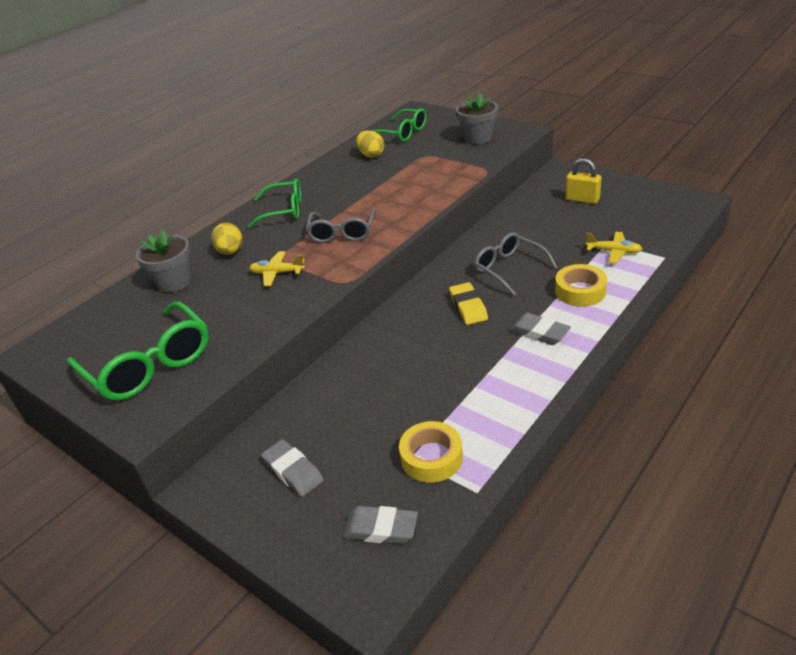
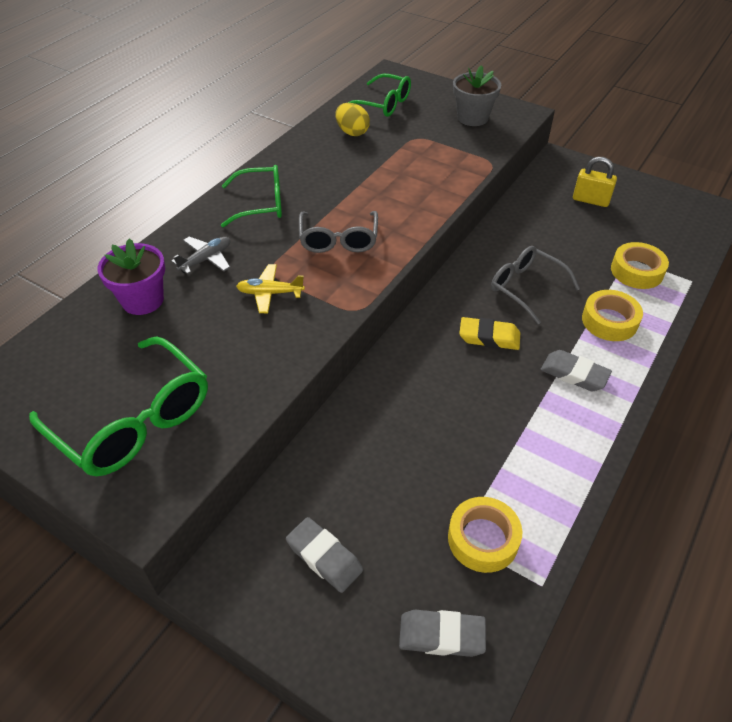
camera: 10 degrees left, 10 degrees up
(174, 282) = (143, 300): grey flower pot -> purple flower pot
(230, 252) = (206, 259): yellow egg -> grey plane
(468, 307) = (489, 337): yellow eraser -> yellow eraser turned 60 degrees counterclockwise
(614, 252) = (637, 271): yellow plane -> yellow tape

